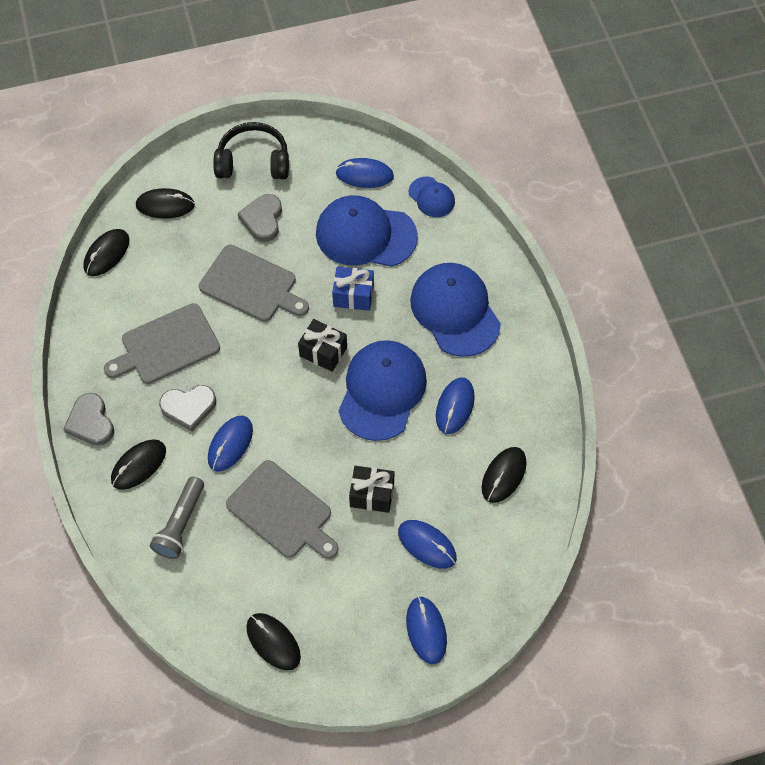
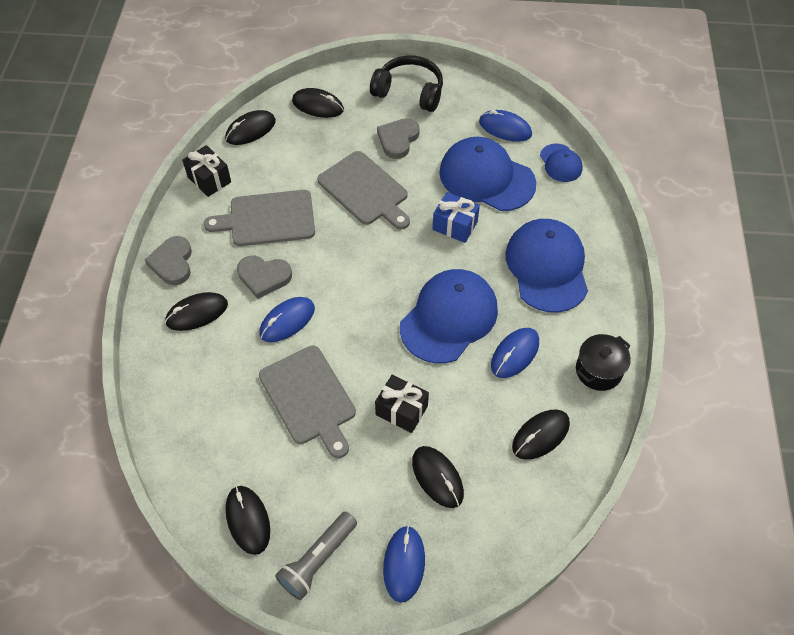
camera: 20 degrees right, 5 degrees down
(181, 524) = (210, 378): grey flashlight -> grey flashlight (318, 560)
(323, 352) = (407, 266): black gift -> black gift (209, 179)
(427, 545) = (437, 477): blue mouse -> black mouse
(534, 398) = (598, 370): none -> black pot

